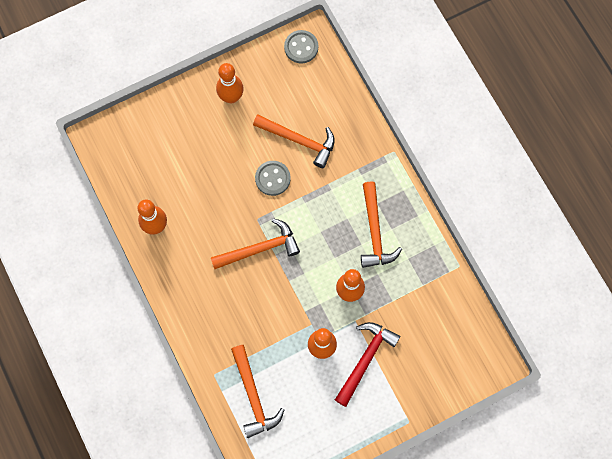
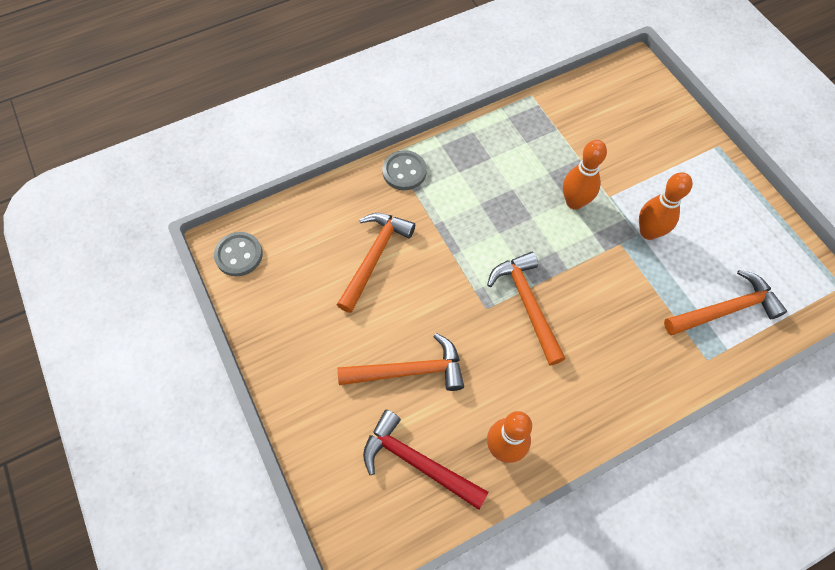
camera: 90 degrees left, 10 degrees down
(231, 97) = (305, 344): orange bowling pin -> none
(272, 178) = (428, 289): grey button -> grey button (404, 171)
(365, 360) = (655, 187): red hammer -> red hammer (417, 462)
(375, 231) = (495, 175): orange hammer -> orange hammer (408, 371)

